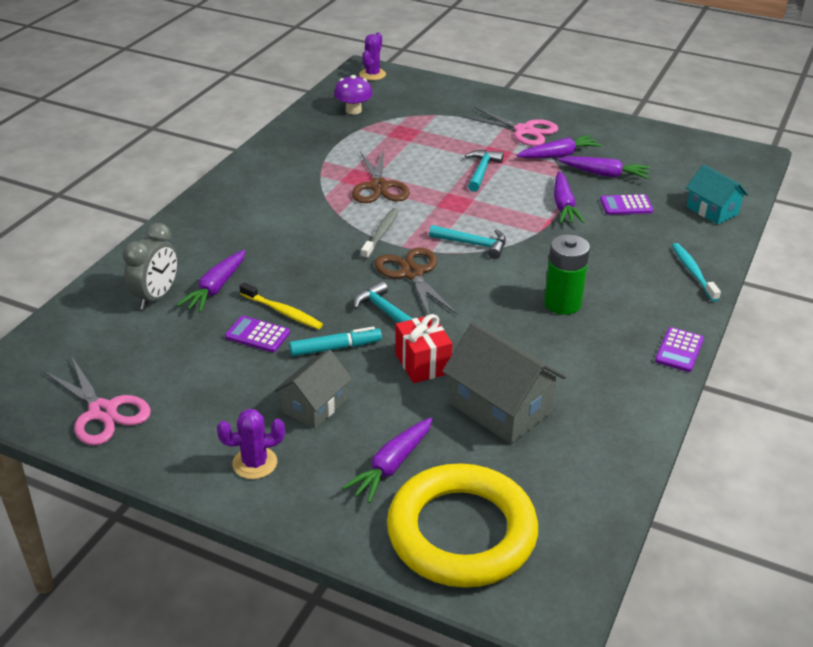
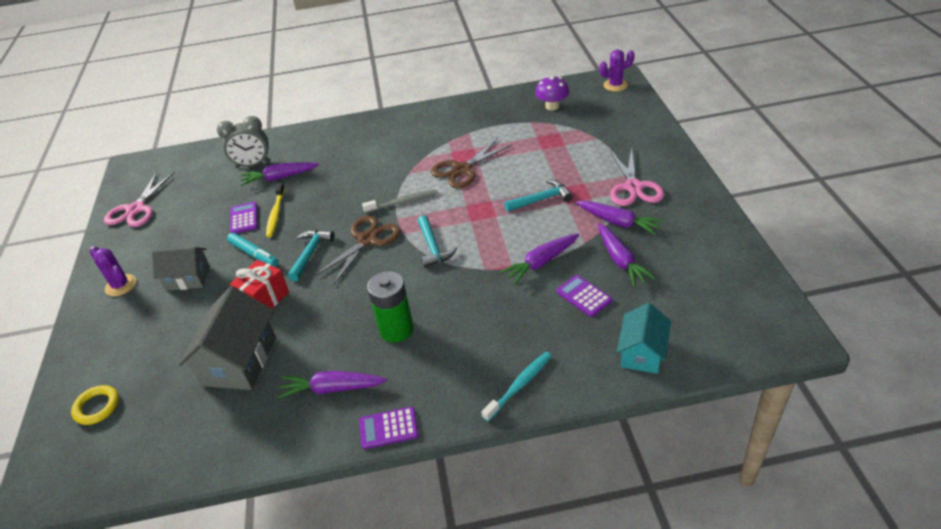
camera: 60 degrees right, 5 degrees up
(391, 466) = (147, 341): purple carrot -> purple carrot (332, 389)
(461, 532) = (97, 407): yellow ring -> yellow ring, size x0.40

